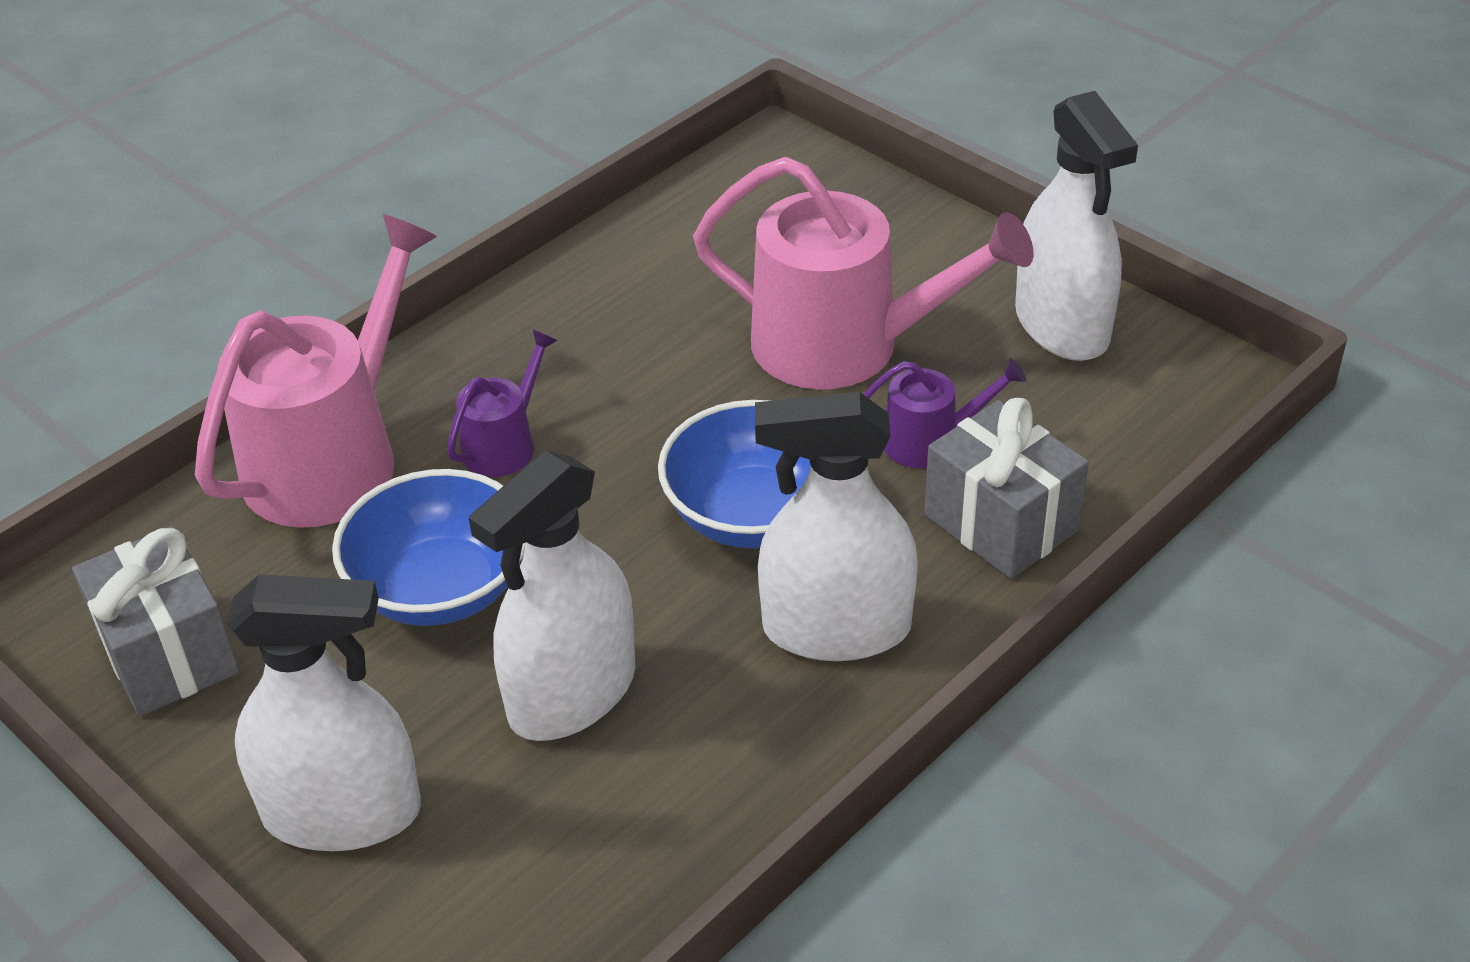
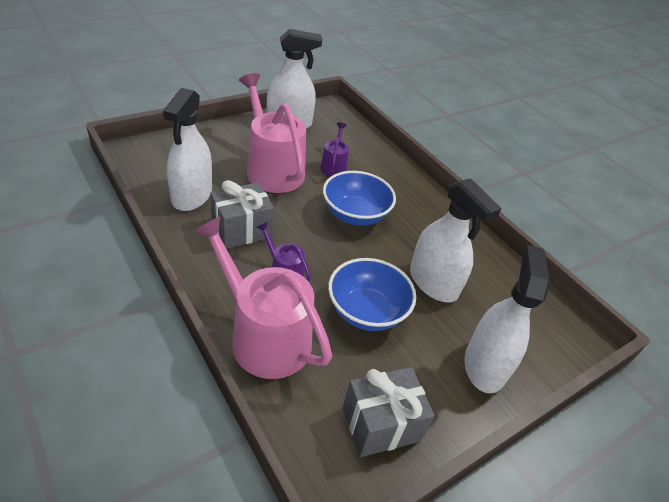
camera: 85 degrees left, 0 degrees up
(836, 628) = (416, 211): white spray bottle -> white spray bottle (192, 195)
(843, 345) = (272, 169): pink watering can -> pink watering can turned 60 degrees counterclockwise
(1001, 523) = (378, 164): grey gift -> grey gift (242, 230)

